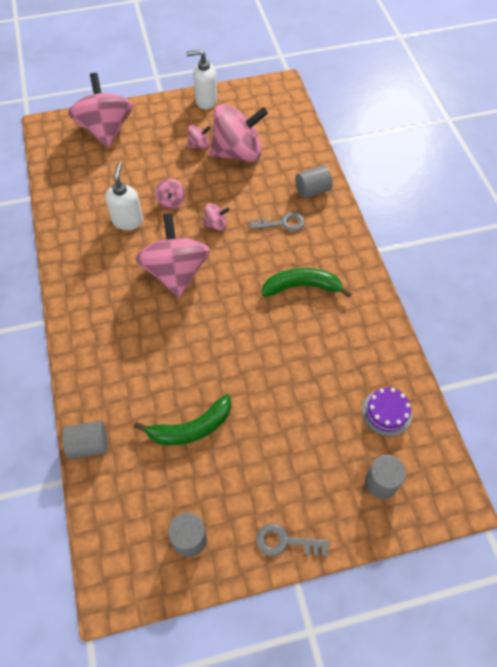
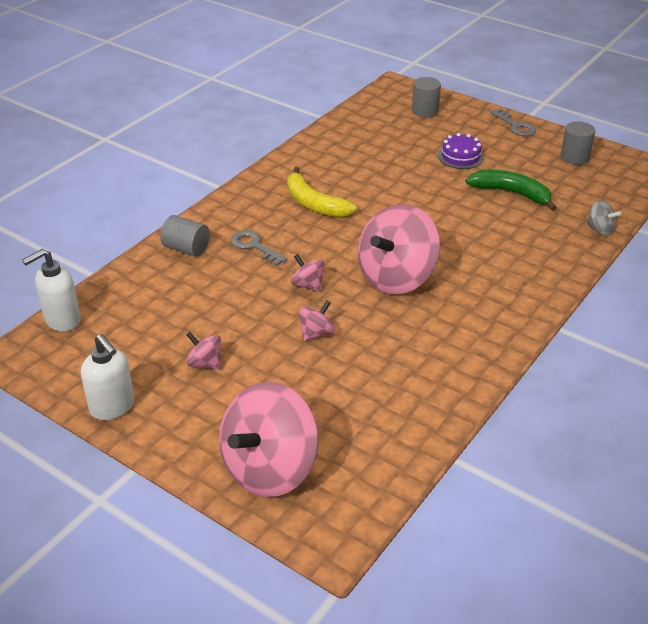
camera: 130 degrees left, 20 degrees down
(89, 445) = (600, 230): grey cylinder -> grey spinning top
(128, 221) = (382, 348): white soap dispenser -> white soap dispenser (62, 320)
(238, 153) = (184, 326): pink spinning top -> none
(302, 286) = (314, 203): green banana -> yellow banana
(386, 412) = (372, 126): purple cake -> purple cake (460, 156)

